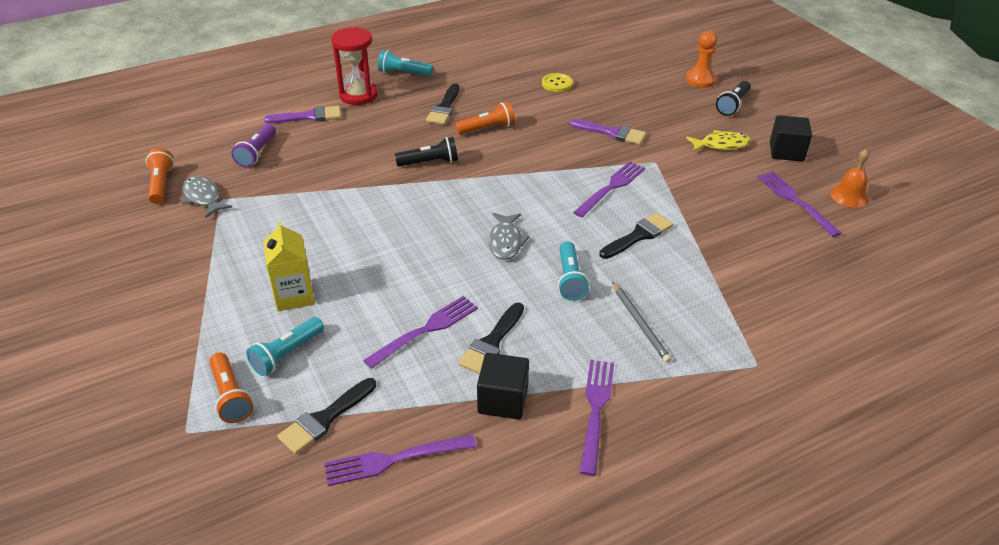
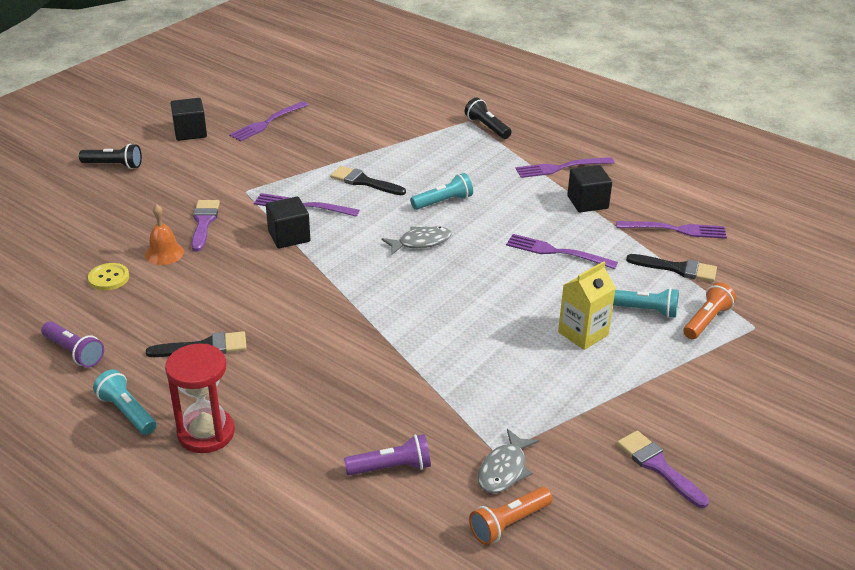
camera: 115 degrees left, 5 degrees down
(309, 116) = (283, 458): purple brush -> purple brush (658, 466)
(394, 460) = (675, 230): purple fork -> purple fork turned 45 degrees counterclockwise
(403, 73) = (127, 412): turquoise flashlight -> turquoise flashlight turned 150 degrees clockwise
(429, 162) = (326, 322): black flashlight -> black flashlight (487, 127)
(479, 63) = (74, 352): none -> purple flashlight
(487, 128) = (236, 302): orange flashlight -> none
(492, 342) = (541, 219): black brush -> none
(563, 170) = (289, 236): none -> black cube
(640, 324) = (467, 165): grey pencil -> none
(700, 80) = (64, 189): orange pawn -> none
(721, 145) = (195, 163): yellow fish -> none
(849, 196) = (245, 103): orange bell -> orange bell (164, 253)

